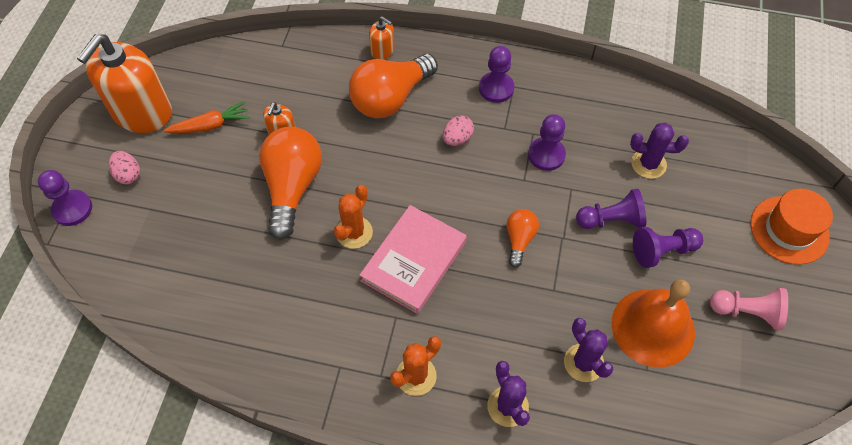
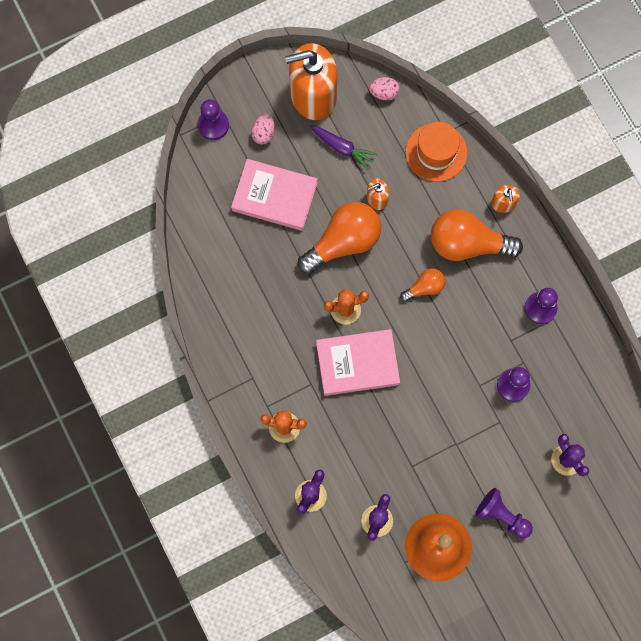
camera: 50 degrees right, 15 degrees up
(192, 210) = (274, 196): none -> pink book
(210, 125) = (342, 148): orange carrot -> purple carrot
(457, 139) = (474, 316): pink egg -> pink egg (384, 93)
(519, 240) = (430, 417): orange light bulb -> orange light bulb (424, 288)
(611, 220) = (497, 466): purple pawn -> none
(747, 312) = (500, 600): pink pawn -> none
(789, 230) = (593, 590): orange hat -> orange hat (436, 152)

